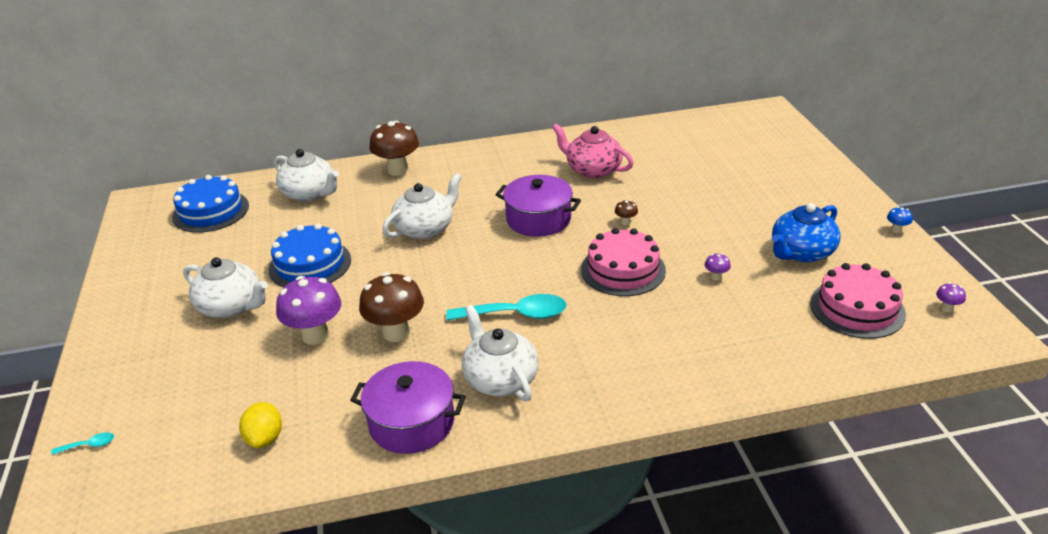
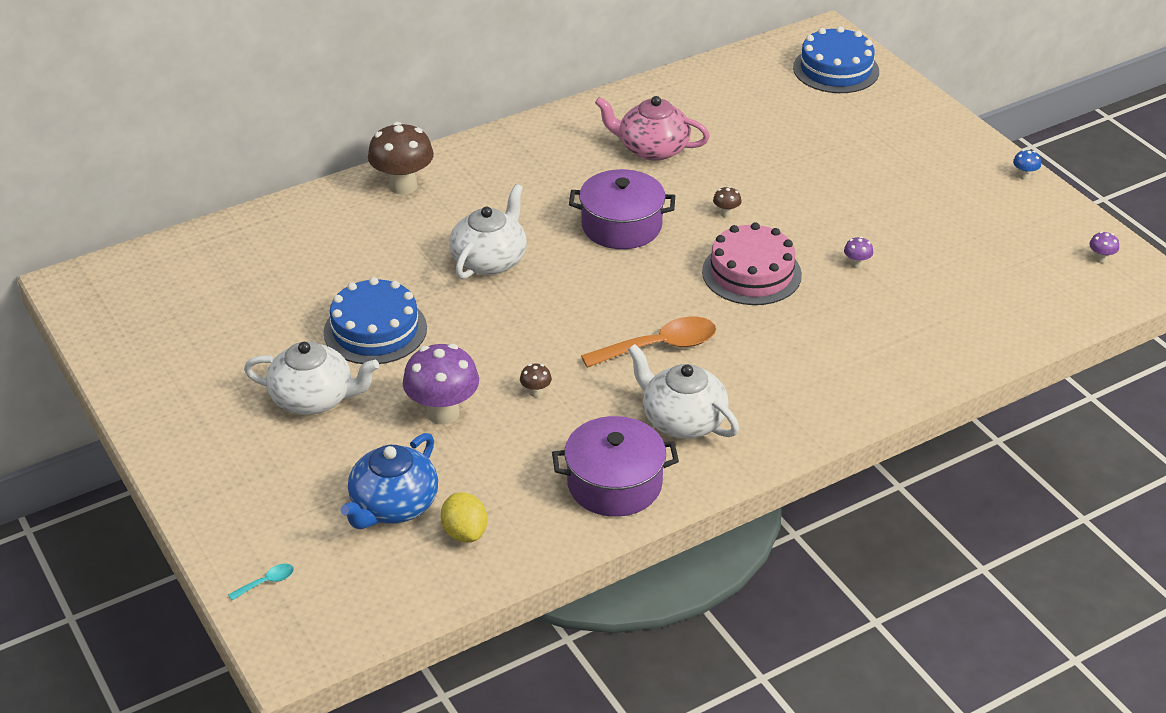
camera: 20 degrees left, 5 degrees up
(211, 211) = (189, 282): blue cake -> blue cake (836, 69)
(310, 193) = (307, 237): white teapot -> none
(396, 333) = (536, 392): brown mushroom -> brown mushroom, size x0.43
(515, 314) = (659, 347): turquoise spoon -> orange spoon
(801, 253) = (935, 220): blue teapot -> blue teapot (393, 506)
(857, 308) = (1014, 275): pink cake -> none

